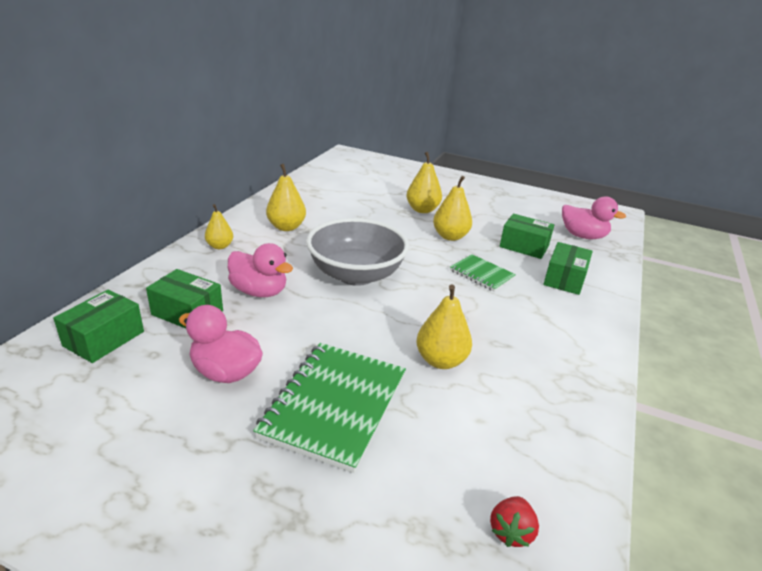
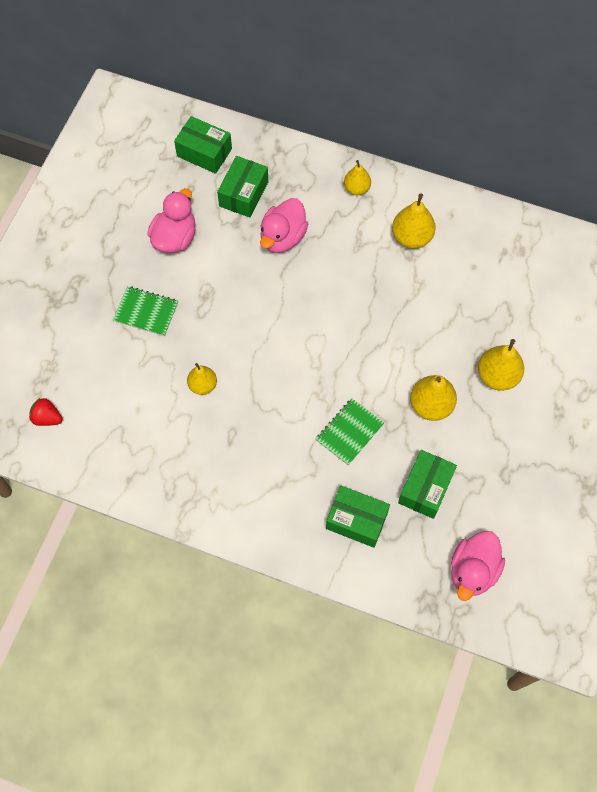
camera: 90 degrees right, 35 degrees up
(335, 405) = (146, 312): green notebook -> green notebook, size x0.55
(356, 274) = (326, 312): grey bowl -> none
(441, 360) = (203, 385): yellow pear -> yellow pear, size x0.65

